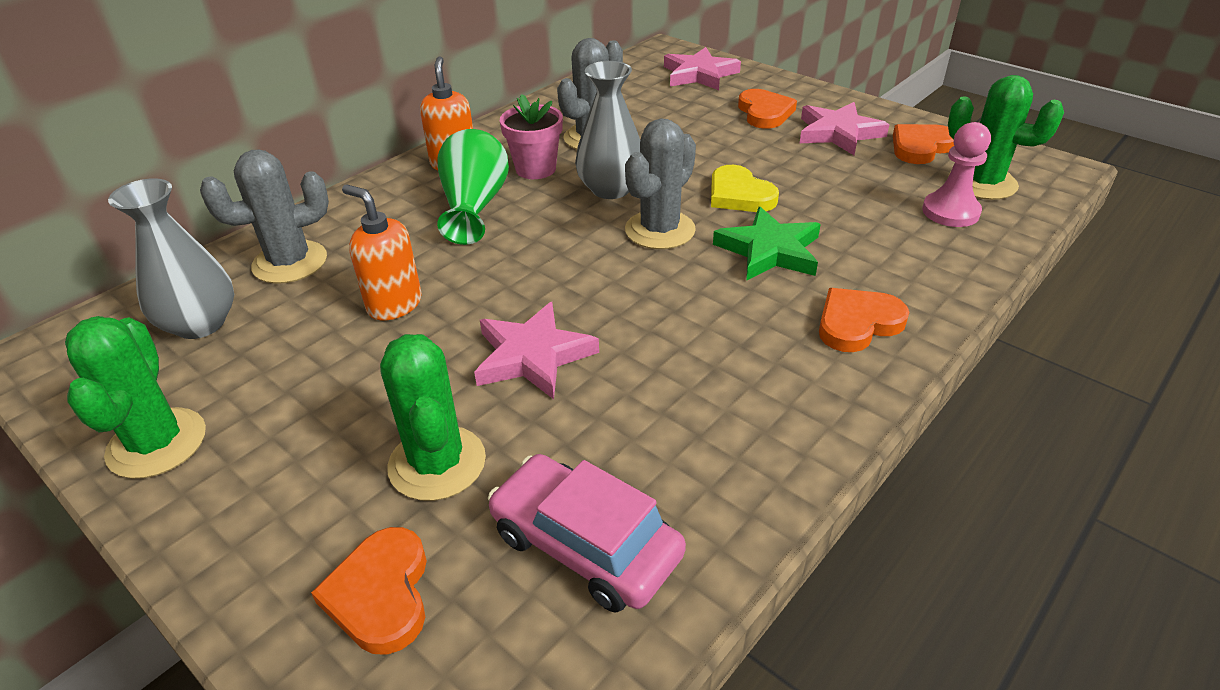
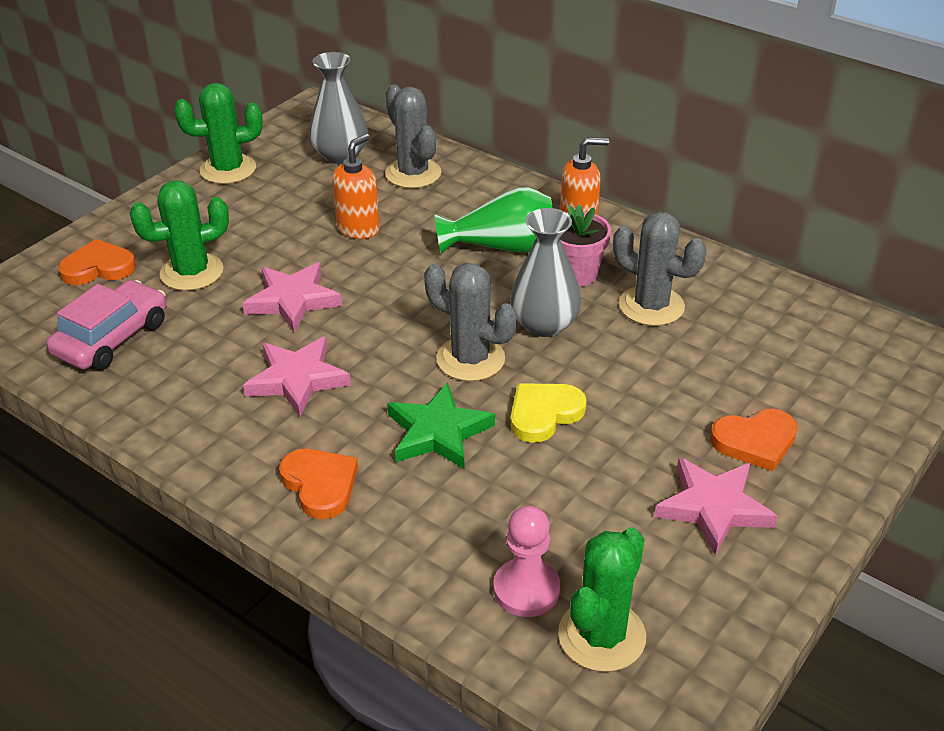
camera: 85 degrees right, 0 degrees up
(699, 74) = (855, 384): pink star -> pink star (297, 379)
(920, 147) = (692, 587): orange heart -> none

